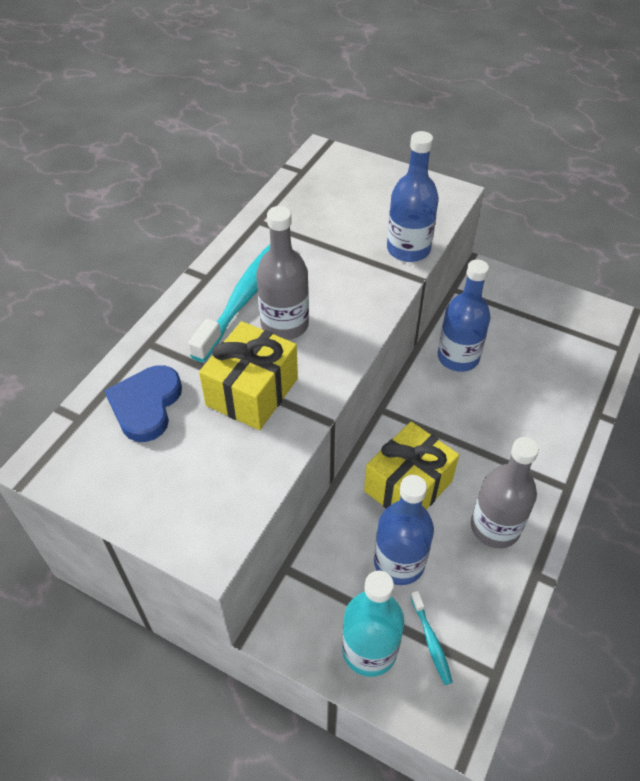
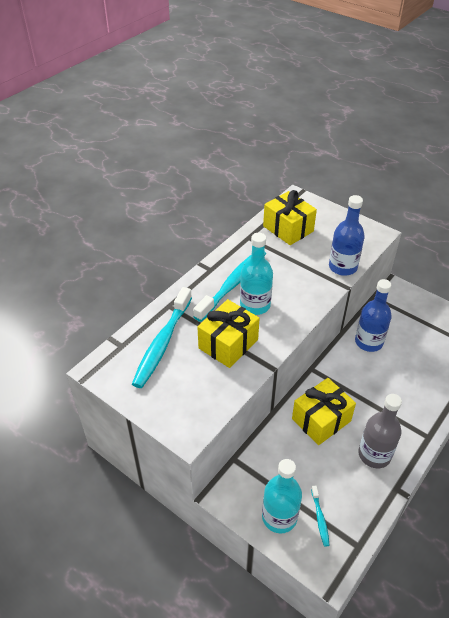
camera: 10 degrees right, 5 degrees down
(146, 405) = (162, 343): blue heart -> turquoise toothbrush
(284, 324) = (255, 305): grey bottle -> turquoise bottle
(317, 201) = (288, 229): none -> yellow gift
(399, 562) = (307, 467): blue bottle -> none

